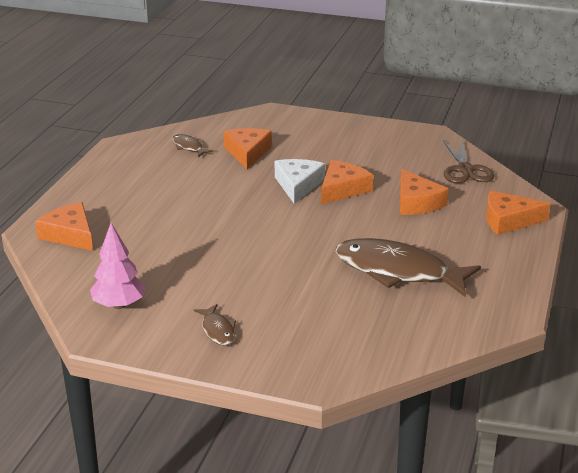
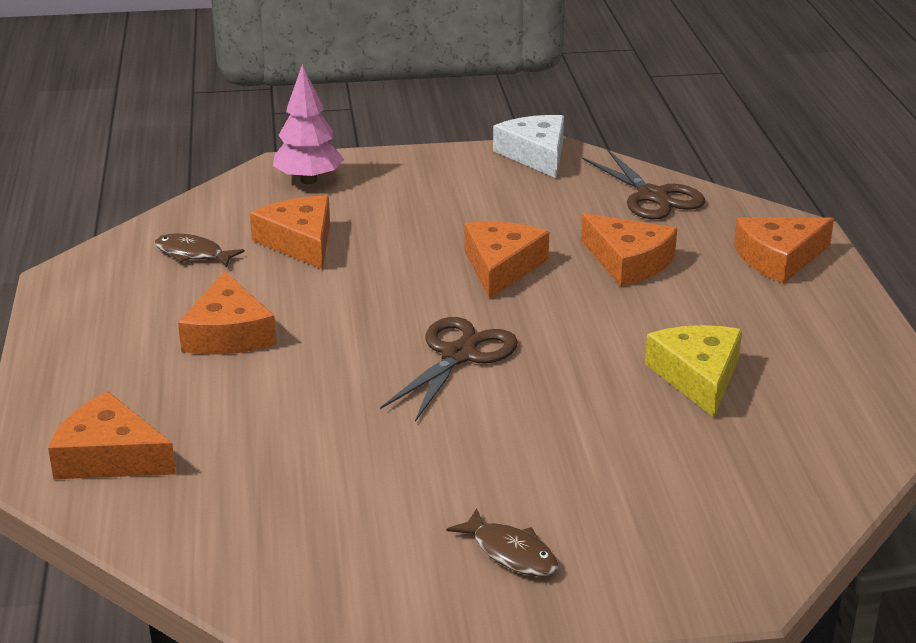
camera: 25 degrees left, 0 degrees up
(119, 305) = (306, 558): pink tree -> pink tree (308, 180)
(172, 190) = (228, 333): none -> orange cheese
(278, 229) = (458, 355): none -> brown scissors
(298, 185) = (427, 276): white cheese -> white cheese (536, 154)
(398, 271) = (698, 376): brown fish -> yellow cheese

